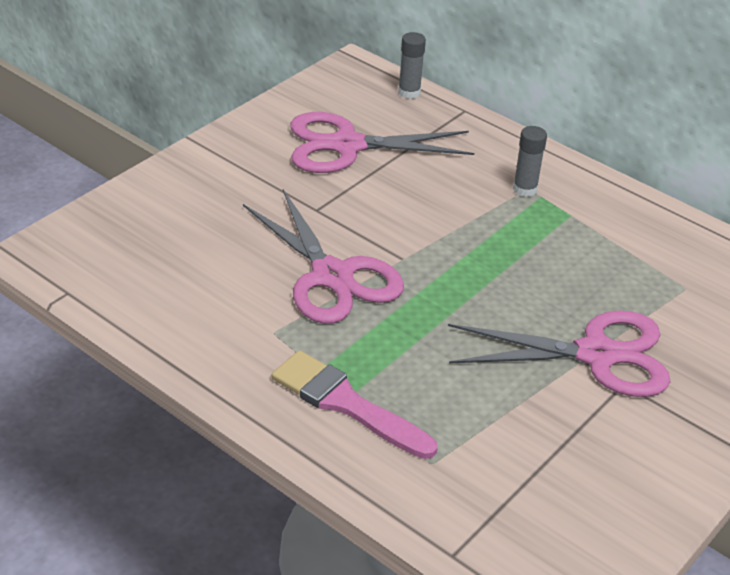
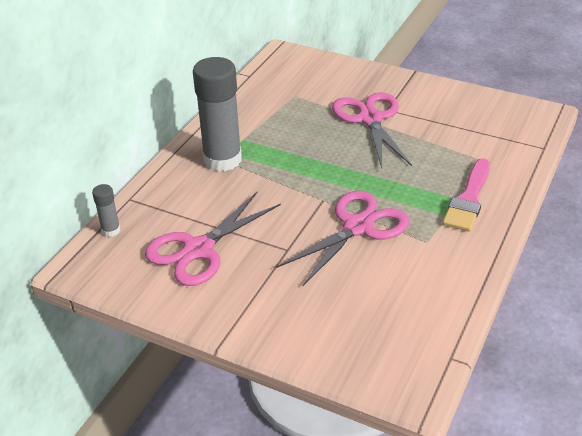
camera: 100 degrees left, 0 degrees up
(347, 146) = (199, 249): pink scissors -> pink scissors turned 60 degrees clockwise
(525, 189) = (222, 160): grey glue stick -> grey glue stick, size x2.24

